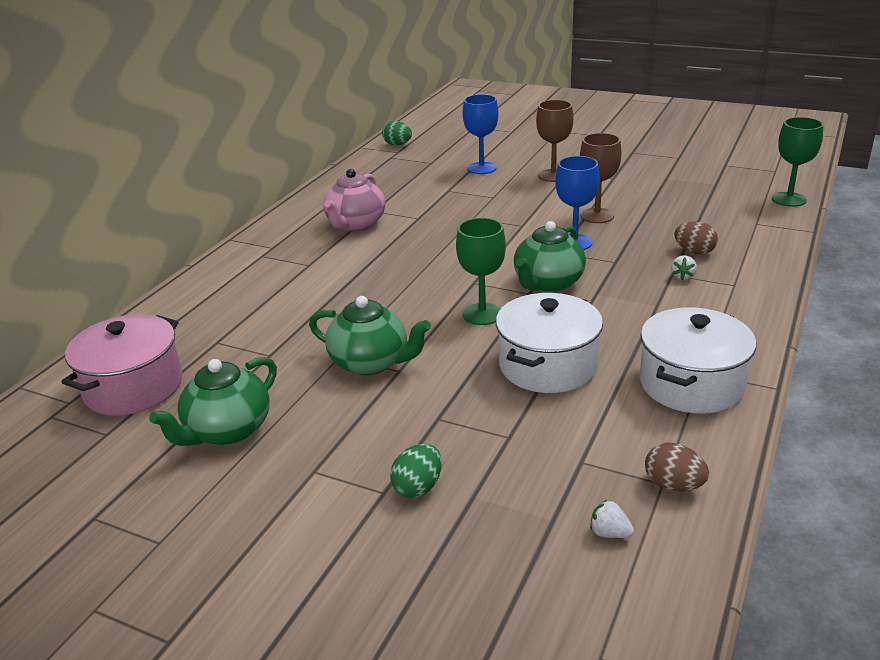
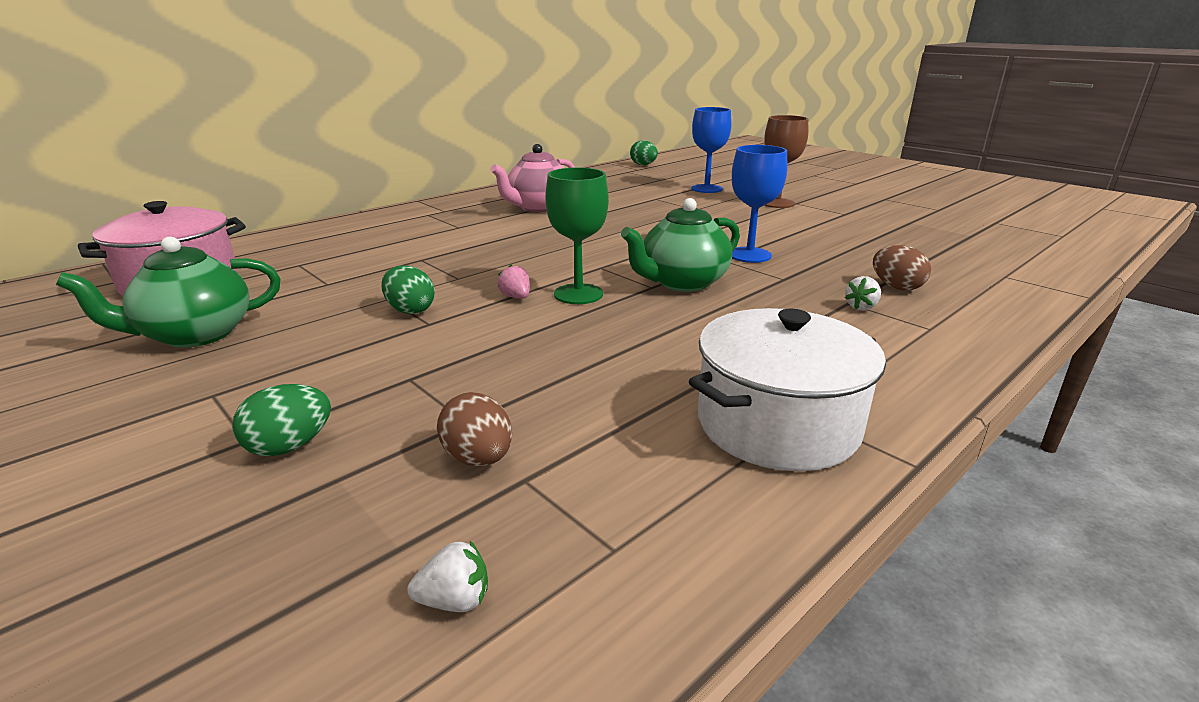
camera: 20 degrees right, 5 degrees down
(371, 362) = (410, 310): green teapot -> green egg
(439, 329) = (516, 297): none -> pink strawberry
(547, 365) = (599, 357): white pot -> none
(597, 216) = (797, 238): brown goblet -> none
(609, 533) = (455, 600): white strawberry -> white strawberry turned 120 degrees clockwise
(673, 485) = (628, 558): brown egg -> brown egg (478, 458)
(789, 199) = (1068, 262): green goblet -> none

